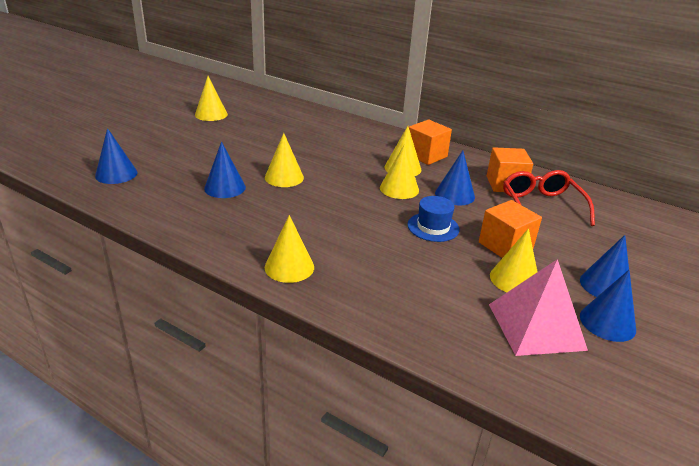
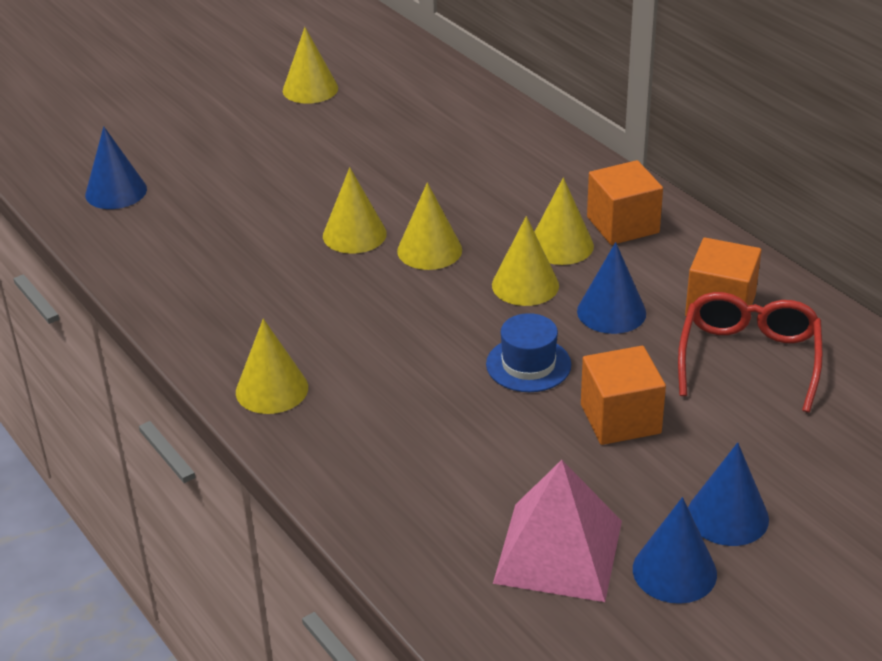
camera: 25 degrees right, 5 degrees up
(225, 187) = (255, 240): blue cone -> none
(514, 279) = (587, 475): yellow cone -> yellow cone (429, 250)

